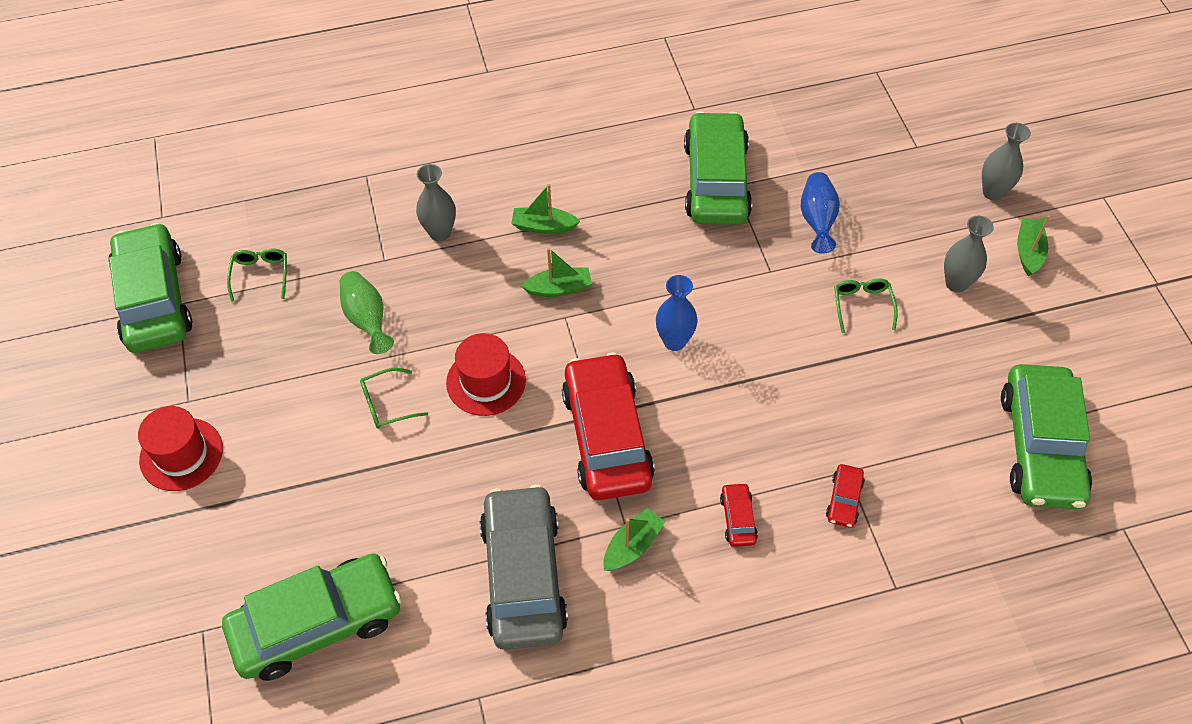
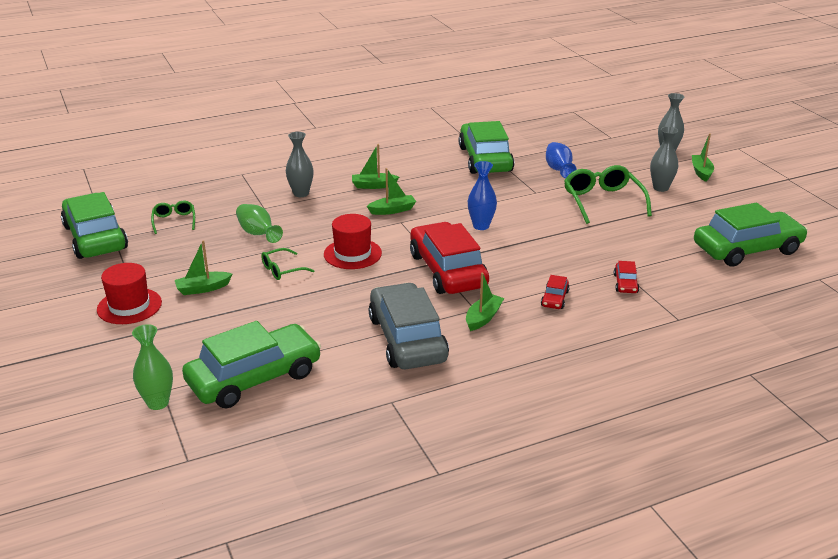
camera: 10 degrees left, 25 degrees down
(193, 654) = (158, 403): none -> green vase
(278, 430) = (203, 288): none -> green boat
(738, 519) = (554, 298): red car -> red car turned 150 degrees counterclockwise
(862, 305) = (603, 201): green glasses -> green glasses, size x1.83
(1040, 446) = (747, 249): green car -> green car turned 105 degrees counterclockwise

